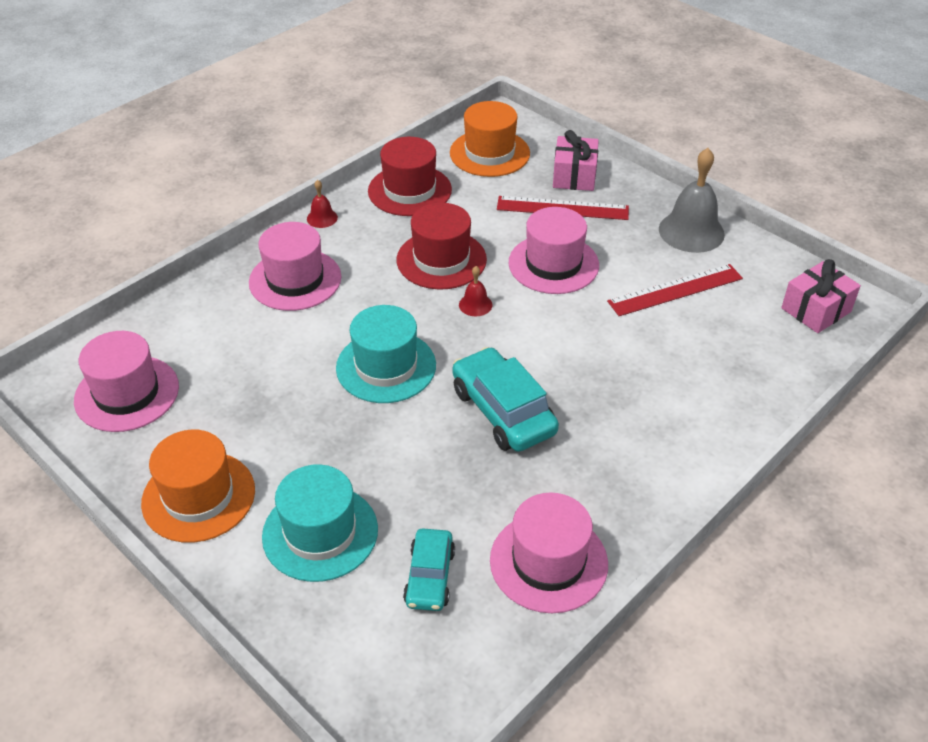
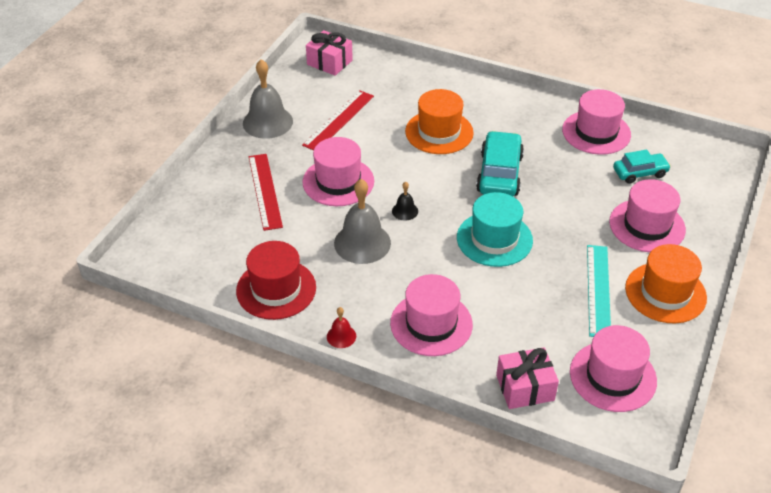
camera: 110 degrees left, 0 degrees up
(247, 431) = (598, 290): none -> turquoise ruler
(320, 533) = (647, 226): turquoise hat -> pink hat
(441, 260) = (362, 243): red hat -> grey bell
(475, 304) = (405, 211): red bell -> black bell
(489, 153) = (198, 252): orange hat -> orange hat (439, 132)
(503, 411) = (499, 173): turquoise car -> turquoise car turned 150 degrees clockwise
(574, 176) = (216, 193): pink gift -> pink gift (525, 387)
(675, 290) = (339, 120): red ruler -> red ruler turned 75 degrees clockwise

